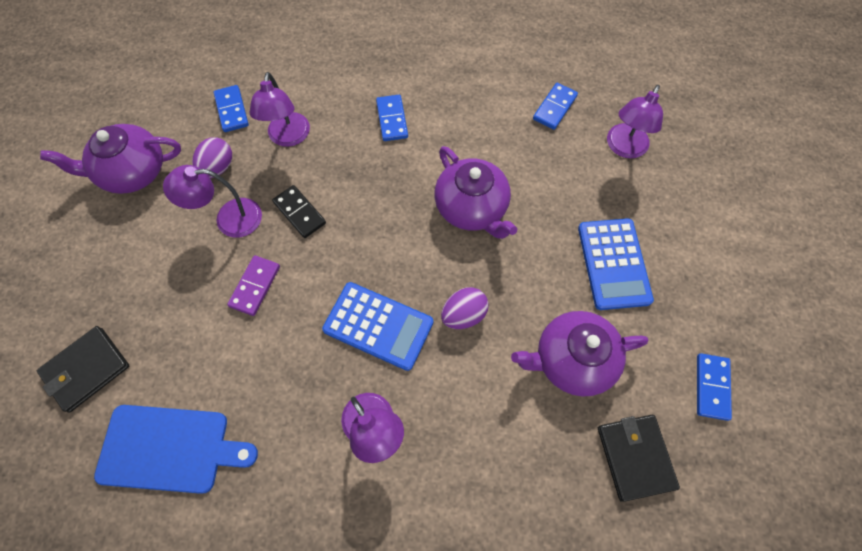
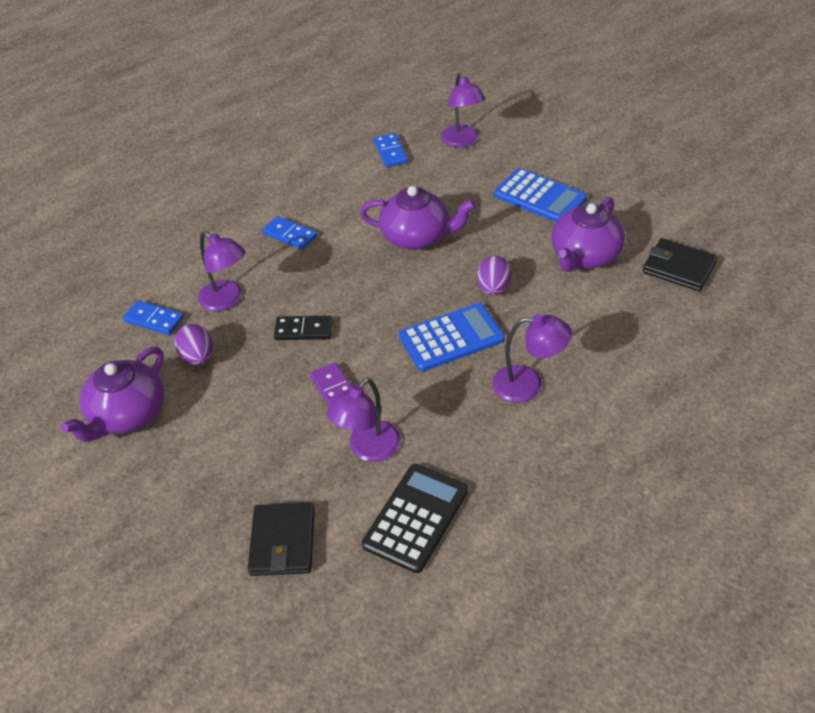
camera: 45 degrees left, 20 degrees down
(170, 448) = (416, 518): blue cutting board -> black calculator
(229, 219) = (255, 375): purple lamp -> purple lamp (368, 449)
(712, 387) = (668, 207): blue domino -> none

